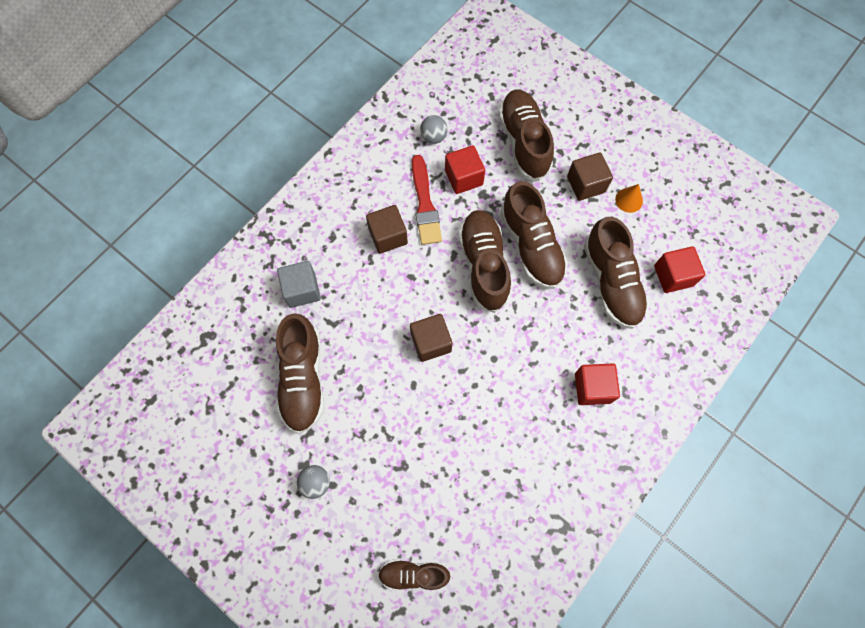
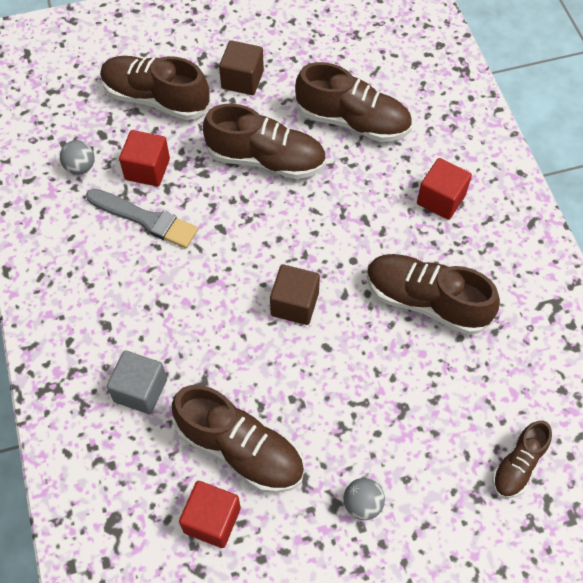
camera: 55 degrees left, 10 degrees down
(388, 236) = (150, 273): brown cube -> none
(425, 204) = (145, 219): red brush -> grey brush
(483, 265) = (252, 210): brown shoe -> brown shoe (426, 301)
(629, 200) = (286, 59): orange cone -> none
(673, 276) = (383, 74): red cube -> red cube (212, 520)

